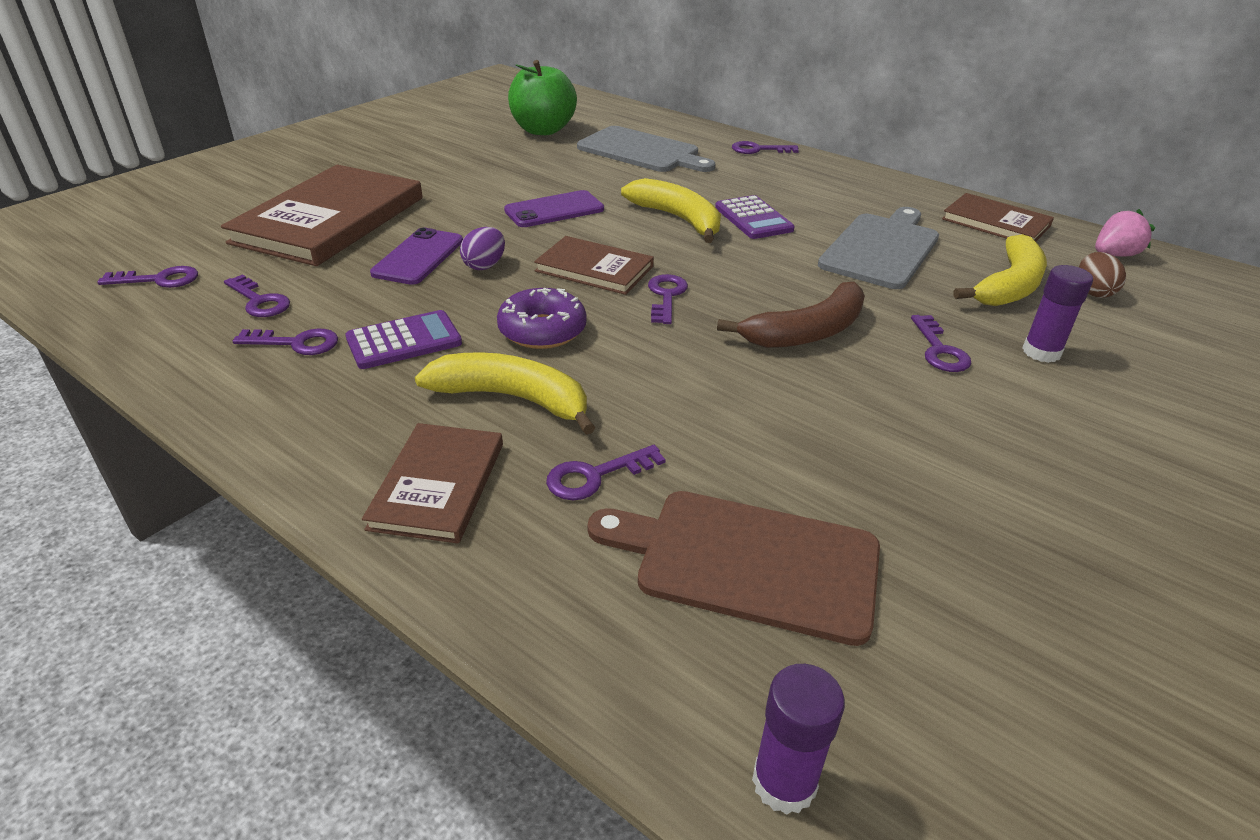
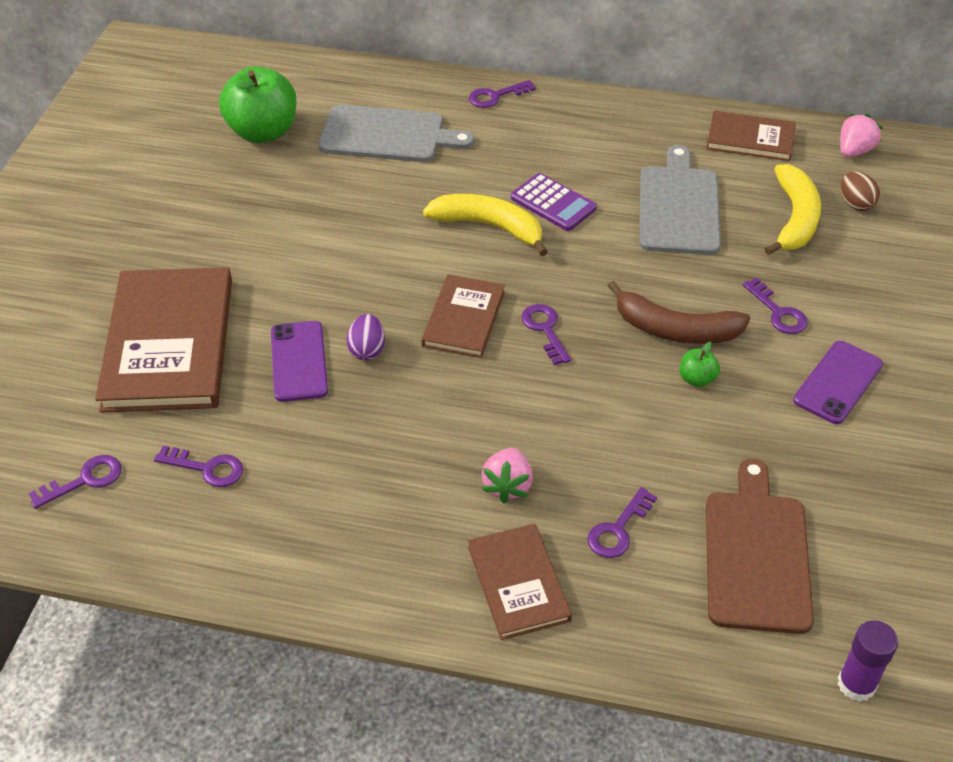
camera: 25 degrees left, 10 degrees up
(296, 343) = (287, 500): purple key -> none
(404, 341) = (374, 462): purple calculator -> none
(512, 399) = (507, 486): yellow banana -> pink strawberry
(542, 330) = (475, 407): purple donut -> none
(554, 210) = (370, 253): purple phone -> purple phone (837, 382)
(594, 269) = (463, 319): brown book -> brown book turned 75 degrees counterclockwise
(748, 562) = (756, 554): brown cutting board -> brown cutting board turned 105 degrees clockwise
(799, 376) = (697, 379): none -> green apple
(807, 332) = (675, 329): brown banana -> brown banana turned 75 degrees clockwise
(1041, 352) = (847, 287): purple glue stick -> none

